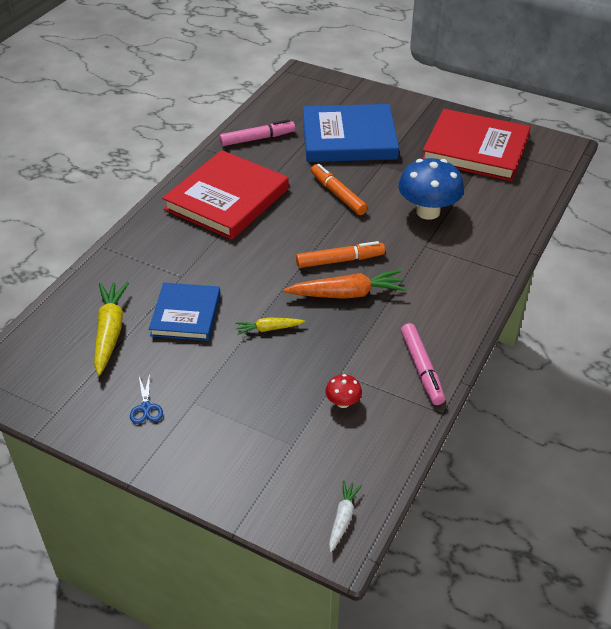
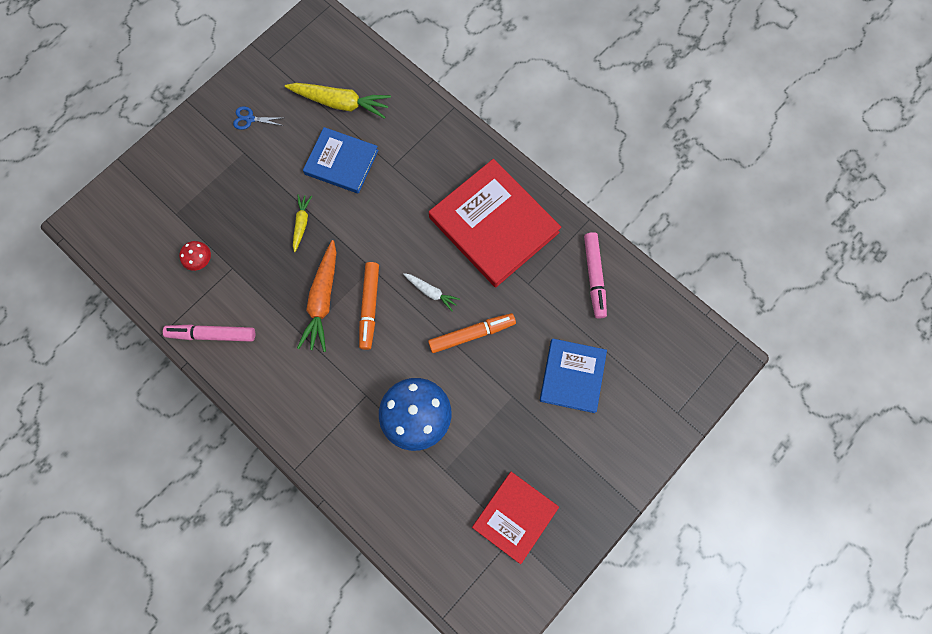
camera: 105 degrees right, 30 degrees up
(343, 518) = (98, 231): white carrot -> white carrot (431, 292)
(349, 138) = (572, 376): blue book -> blue book, size x0.61
(475, 149) = (515, 516): red book -> red book, size x0.61

